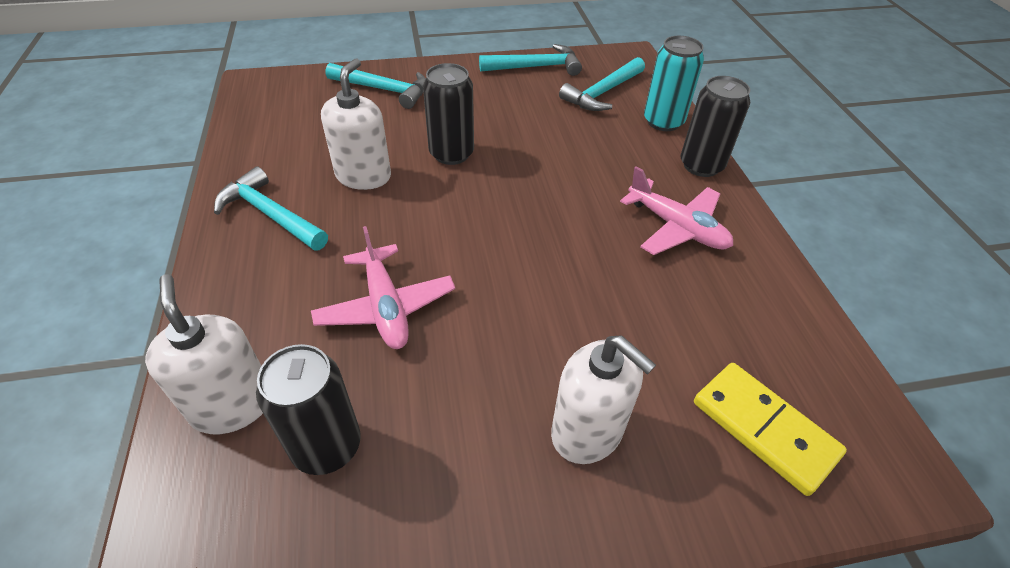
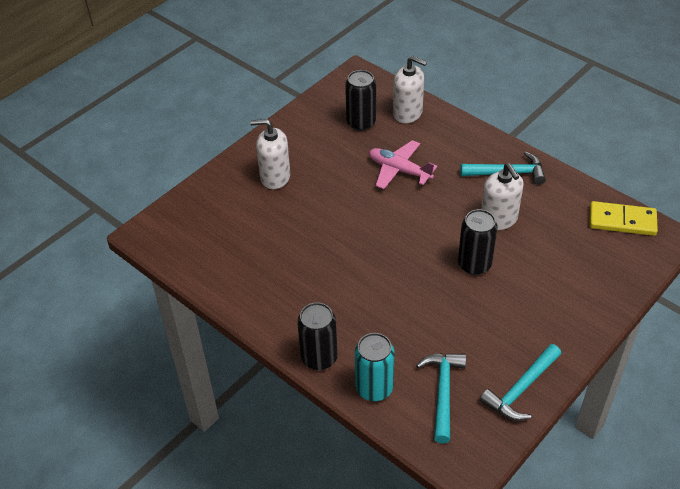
camera: 145 degrees right, 0 degrees up
(384, 90) = (584, 287): turquoise hammer -> none
(676, 227) = (303, 295): pink plane -> none
(764, 428) = (207, 217): yellow domino -> yellow domino (622, 221)

